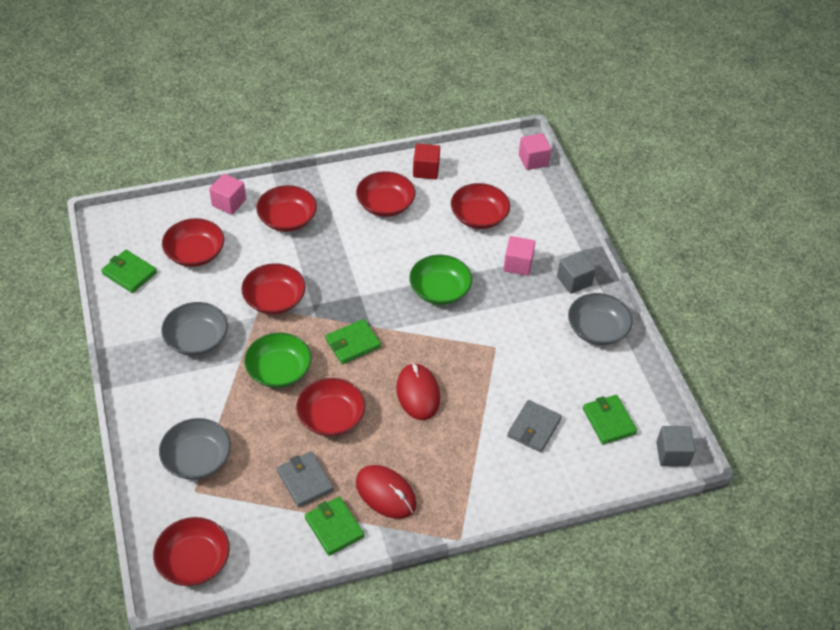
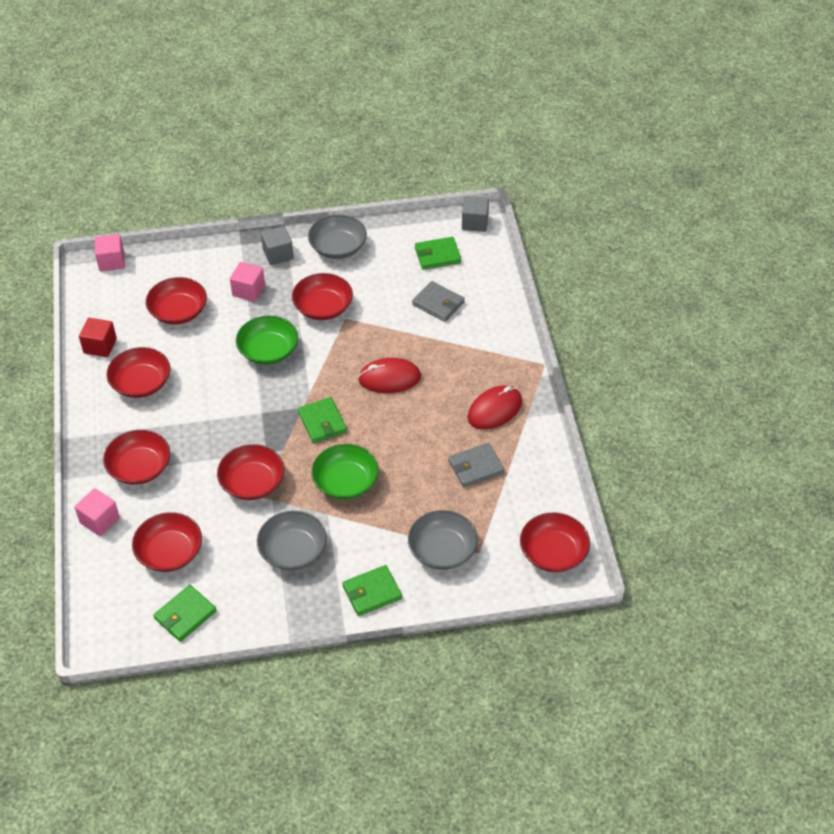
camera: 80 degrees left, 0 degrees up
(331, 417) = (407, 444): red bowl -> red bowl (323, 307)
(334, 527) = (526, 448): green wallet -> green wallet (372, 592)

